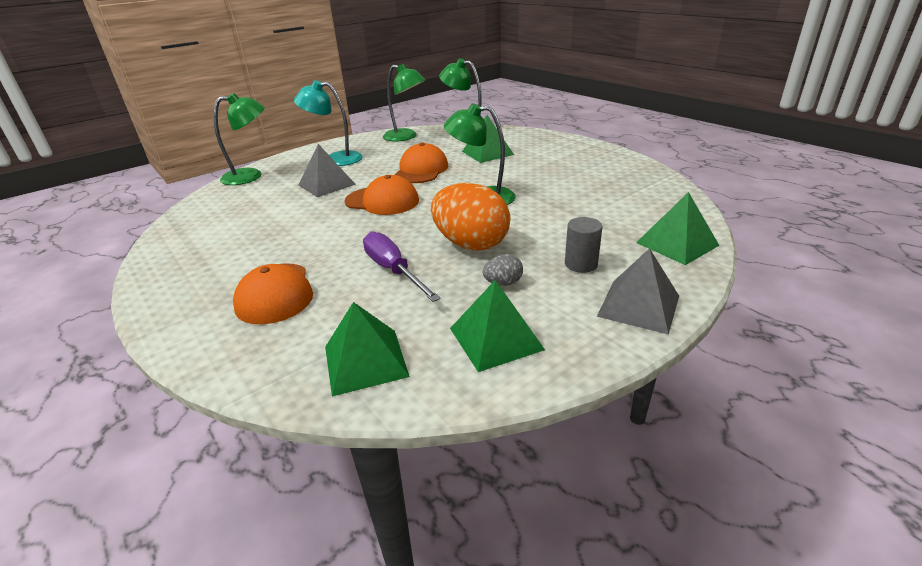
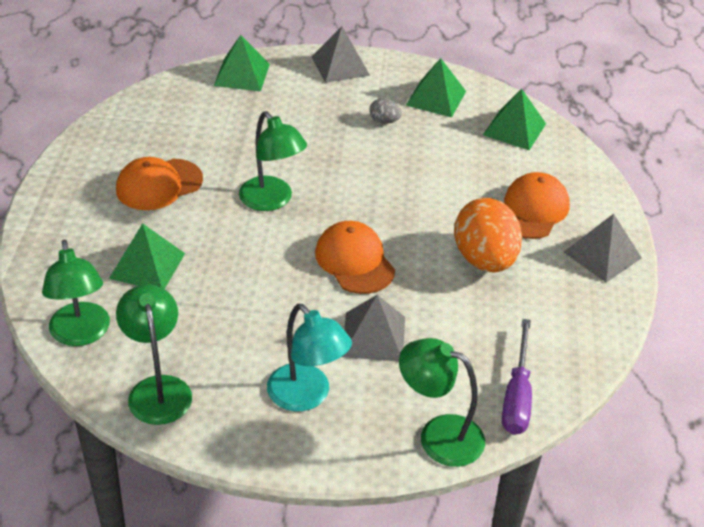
camera: 140 degrees left, 10 degrees up
(178, 295) = (602, 255): none -> grey pyramid
(393, 270) = (436, 175): purple screwdriver -> purple screwdriver (517, 396)
(421, 170) = (254, 287): orange cap -> orange cap (159, 185)
(471, 244) = (357, 161): orange egg -> orange egg (484, 260)
(581, 264) = (320, 101): grey cylinder -> none

